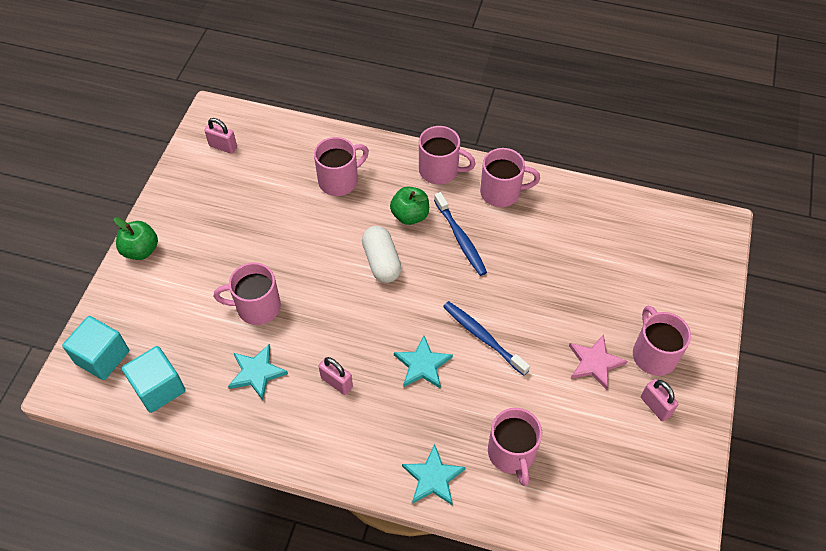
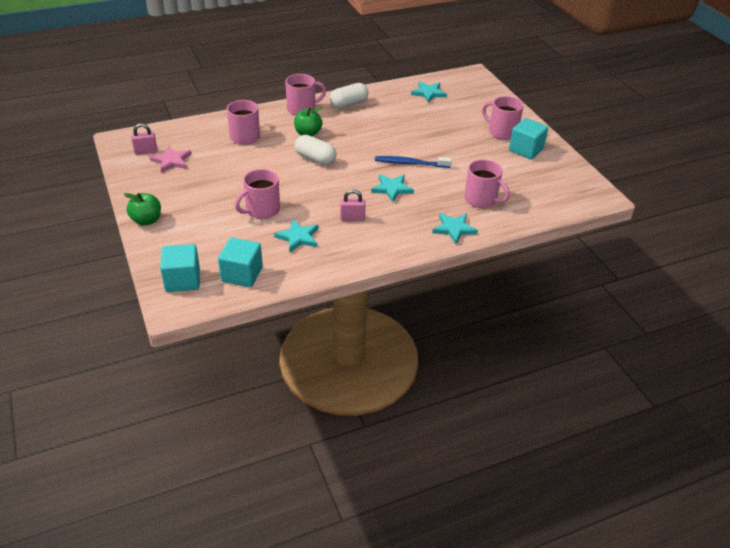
camera: 40 degrees left, 15 degrees down
(460, 238) = (349, 131): blue toothbrush -> none
(502, 192) = (349, 104): pink mug -> white capsule
(595, 362) = (478, 147): pink star -> pink star (171, 161)
(621, 228) = (428, 93): none -> turquoise star
(655, 406) = (526, 150): pink padlock -> turquoise cube

